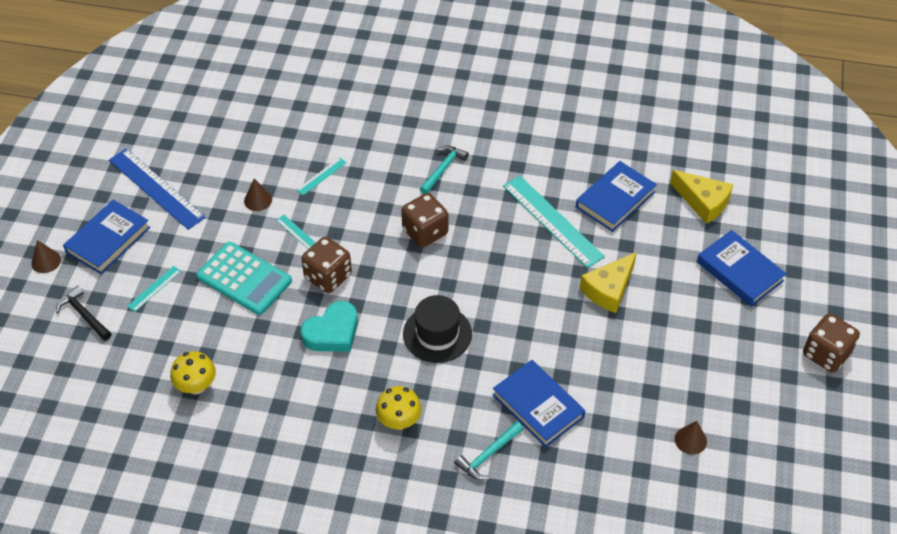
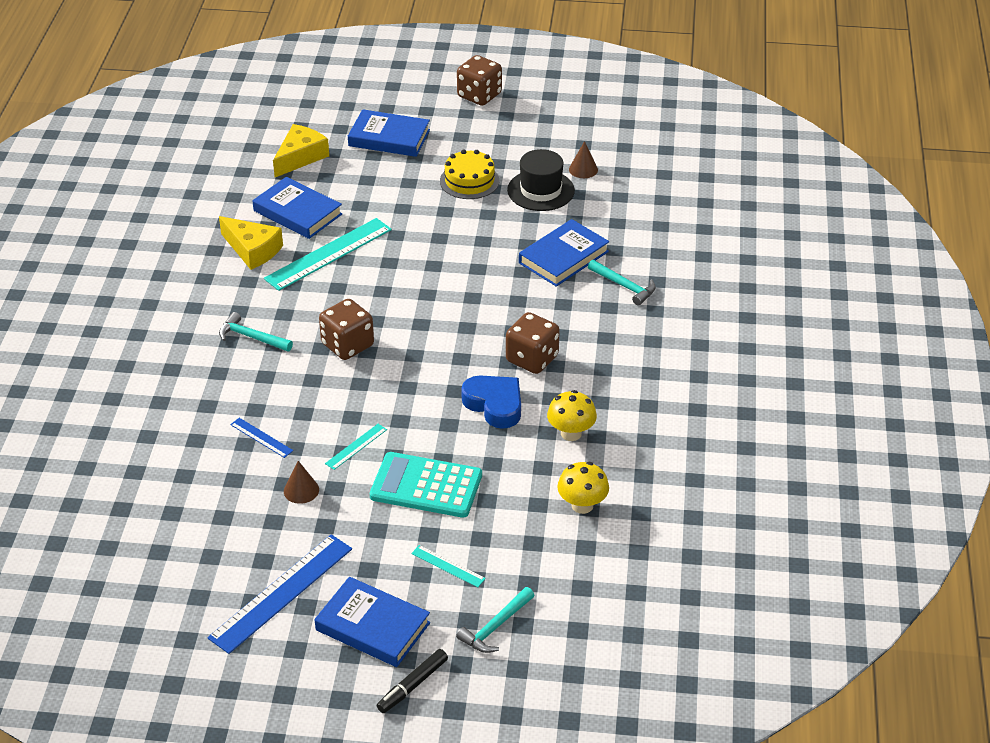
camera: 95 degrees left, 10 degrees down
(46, 261) = (412, 685): brown cone -> black marker
(84, 315) = (496, 627): black hammer -> turquoise hammer
(244, 279) = (426, 486): turquoise calculator -> turquoise calculator turned 105 degrees counterclockwise
(321, 176) = (261, 437): turquoise ruler -> blue ruler
(328, 276) = (417, 416): brown dice -> brown dice (532, 359)
(332, 332) = (494, 405): turquoise heart -> blue heart
(399, 421) = (598, 347): yellow mushroom -> yellow mushroom (571, 433)
(437, 334) = (487, 327): black hat -> black hat (540, 190)
(609, 289) = (418, 216): yellow cheese -> yellow cheese (252, 250)
(667, 335) = (469, 181): none -> yellow cake
(739, 271) = (389, 138): blue book -> blue book turned 60 degrees clockwise

